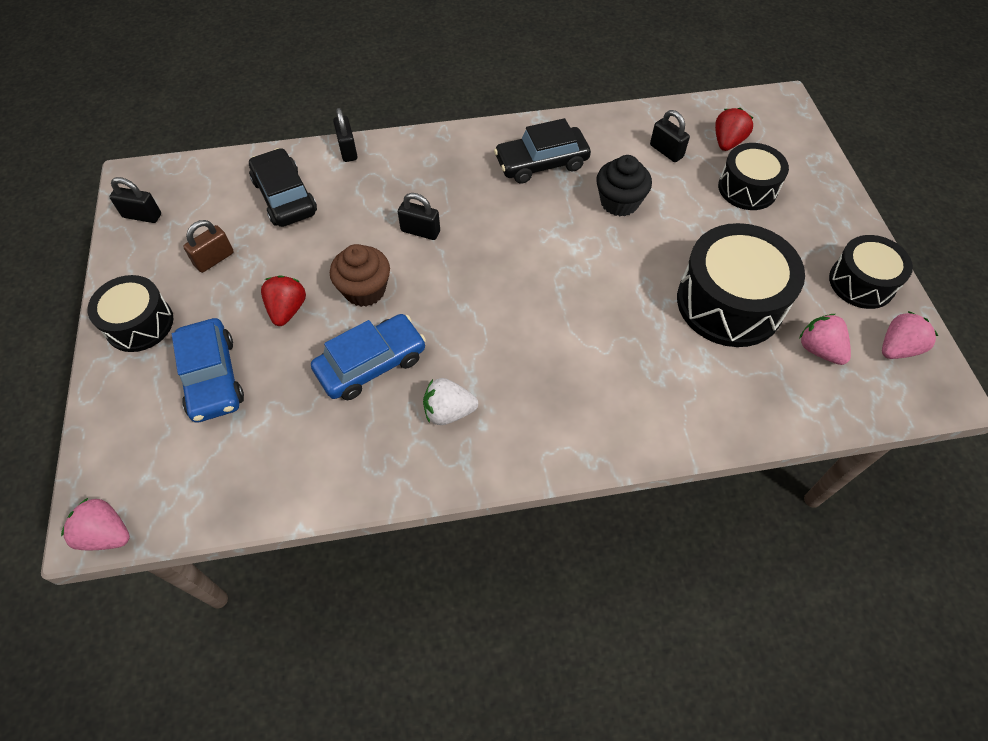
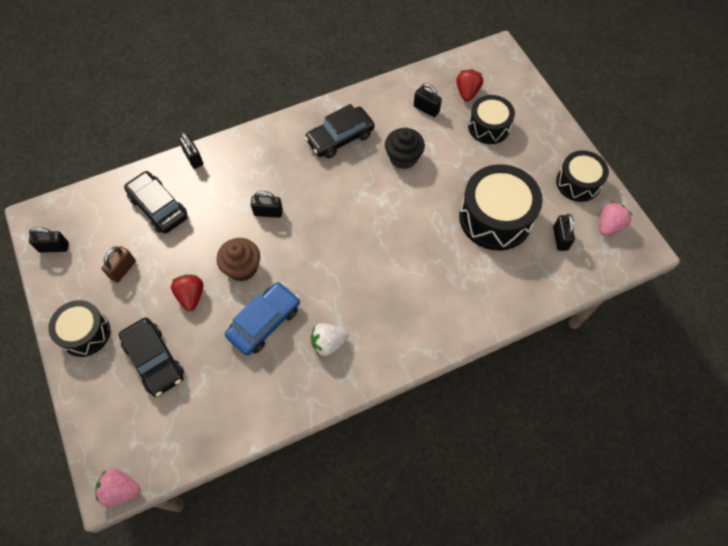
camera: 15 degrees left, 5 degrees up
(212, 377) = (154, 360): blue car -> black car
(819, 349) = (560, 238): pink strawberry -> black padlock

